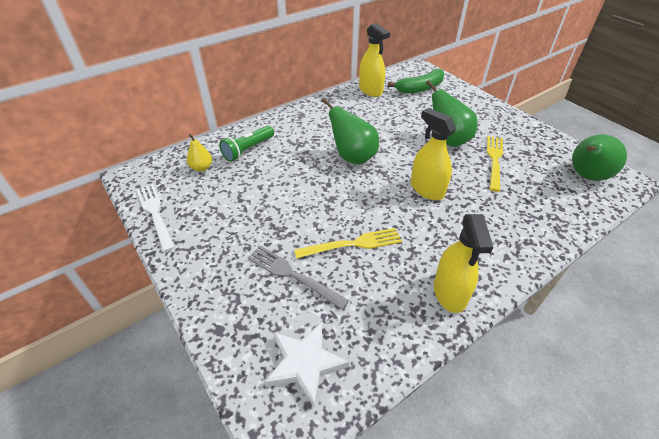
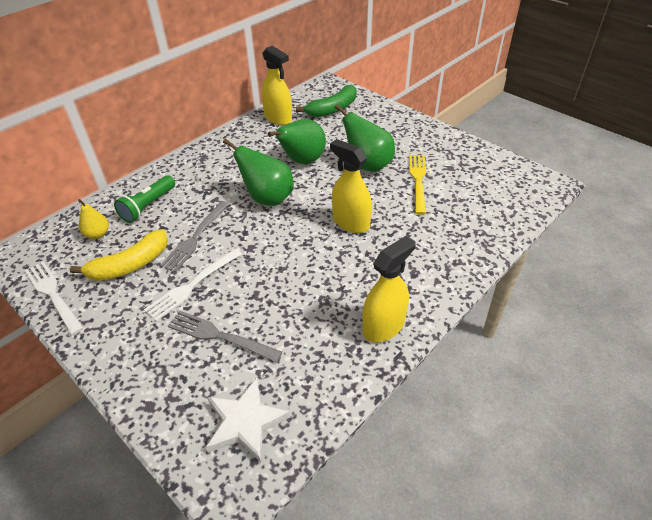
camera: 10 degrees left, 0 degrees up
(224, 198) = (130, 265): none -> yellow banana
(274, 225) = (192, 286): none -> white fork
(284, 183) = (195, 238): none -> grey fork
(353, 244) = (279, 293): yellow fork -> none
(450, 292) = (383, 326): yellow spray bottle -> yellow spray bottle turned 120 degrees counterclockwise
(585, 176) = (510, 185): green pear -> green pear (302, 161)

